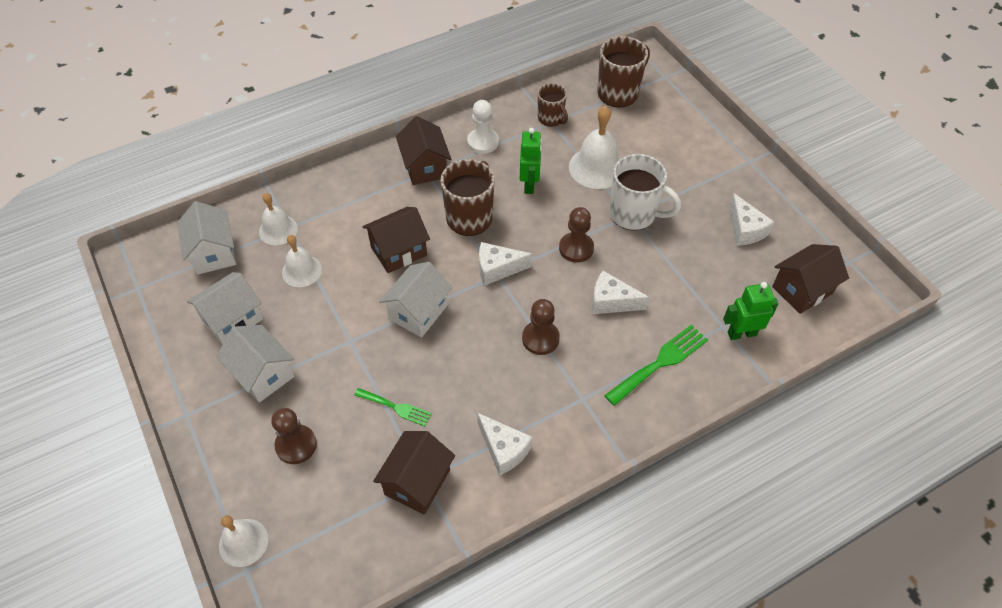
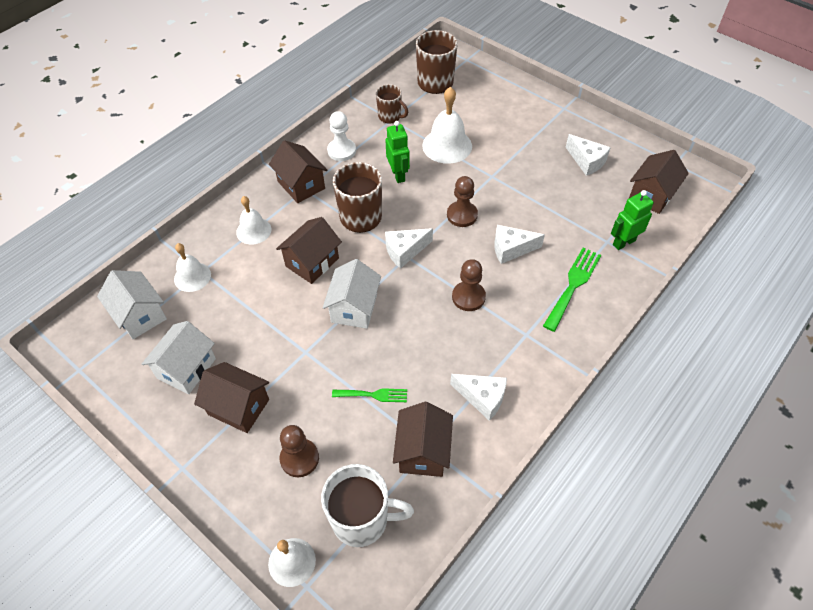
camera: 20 degrees left, 0 degrees up
(263, 374) = (238, 407): white house -> brown house
(302, 271) = (232, 305): white bell -> white bell (253, 230)
(634, 214) = (495, 174): white mug -> white mug (362, 519)

